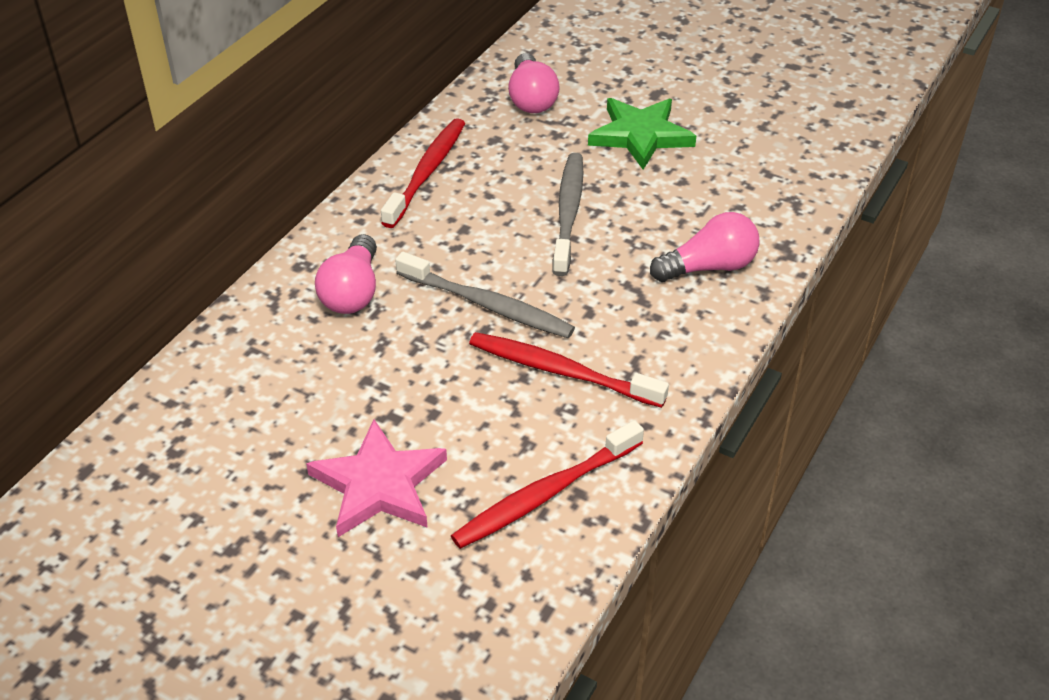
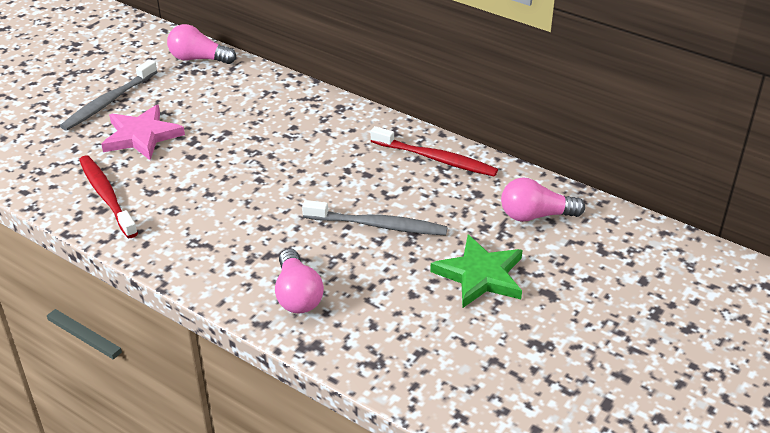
camera: 95 degrees right, 5 degrees down
(352, 292) = (309, 126): pink light bulb -> pink light bulb (198, 59)
(487, 305) = (282, 181): grey toothbrush -> grey toothbrush (108, 102)
(561, 371) = (208, 210): red toothbrush -> none

